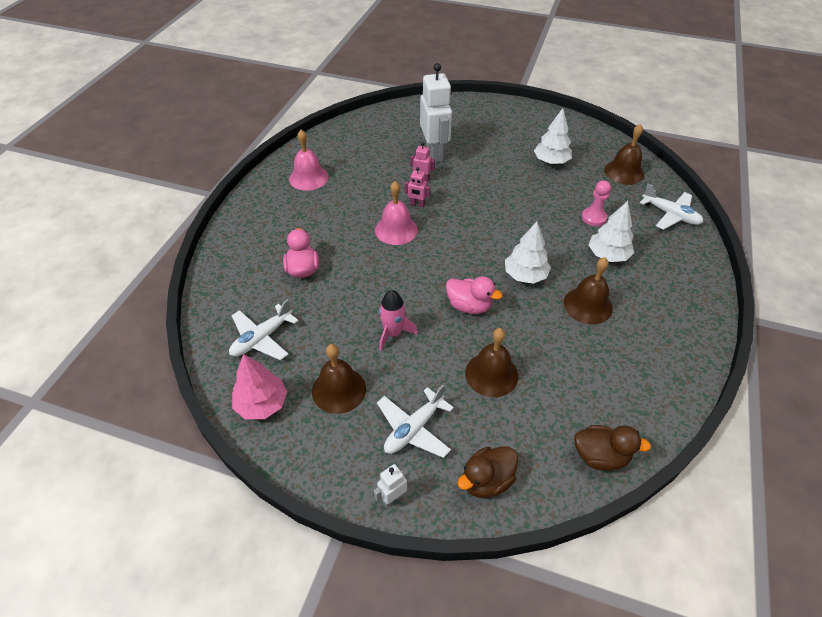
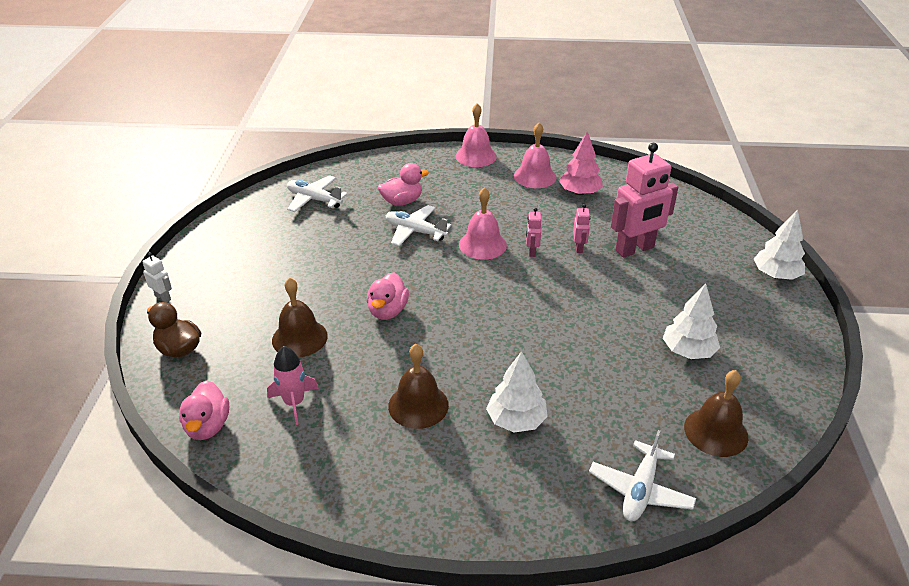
camera: 75 degrees right, 10 degrees down
(252, 205) = (476, 156): none -> pink bell
(262, 404) = (247, 215): pink tree -> pink tree (579, 192)
(339, 390) = (267, 249): brown bell -> none
(393, 333) = (337, 267): pink rocket -> pink rocket (294, 402)
(414, 429) = (230, 298): white plane -> white plane (415, 231)
(434, 153) = (635, 249): white robot -> pink robot
(525, 275) = (449, 348): white tree -> white tree (776, 275)
(593, 218) = (587, 402): pink pawn -> none
(600, 456) = (207, 426): brown duck -> pink duck

